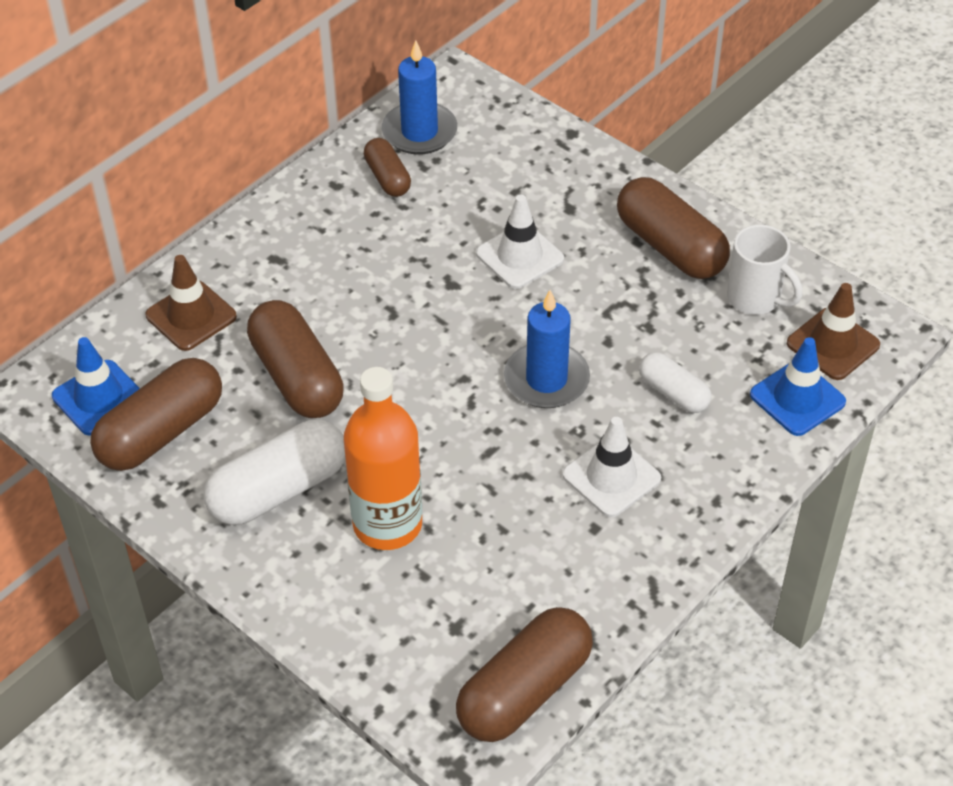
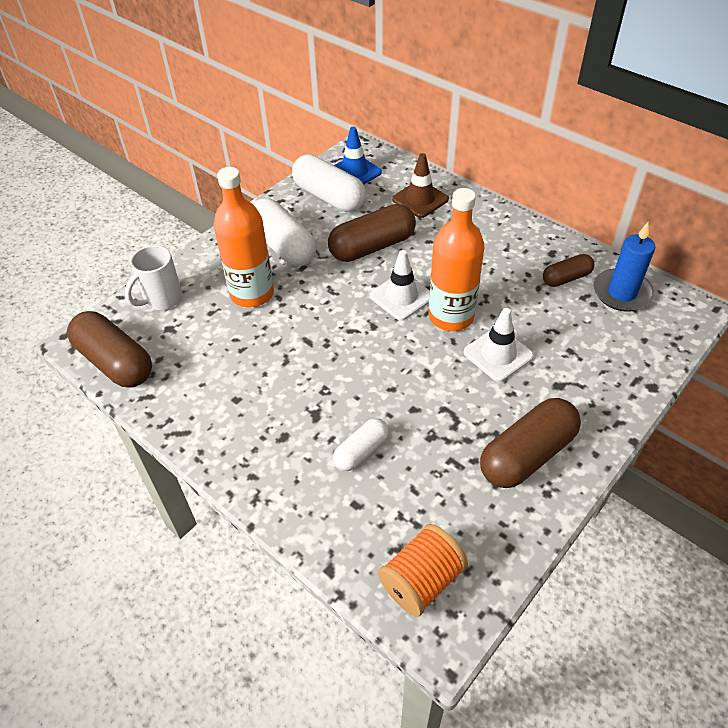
camera: 90 degrees right, 0 degrees up
(161, 432) = (329, 197): brown capsule -> white capsule
(451, 296) = (451, 316): none -> orange bottle
(546, 379) = (373, 371): blue candle -> none
(611, 477) = (280, 409): white traffic cone -> white traffic cone (401, 296)
(755, 298) = (472, 518): white mug -> white mug (162, 299)
(797, 398) = (356, 544): blue traffic cone -> none
(833, 344) = (421, 580): brown traffic cone -> orange spool

